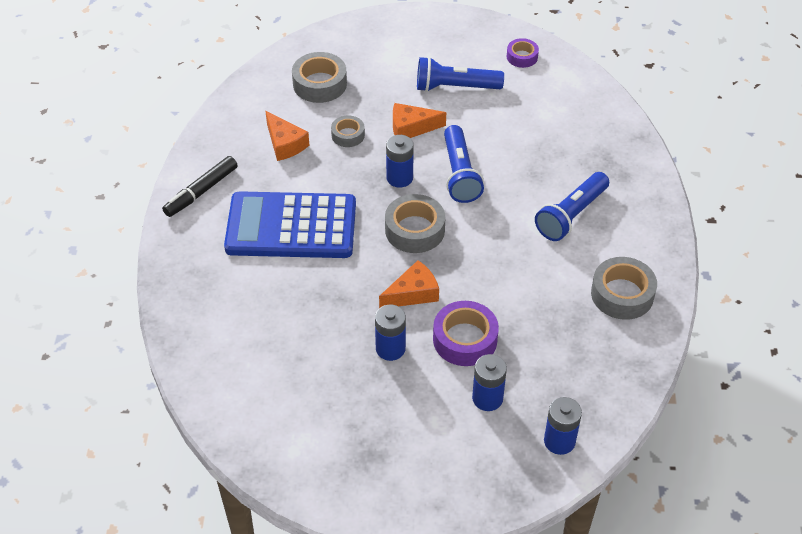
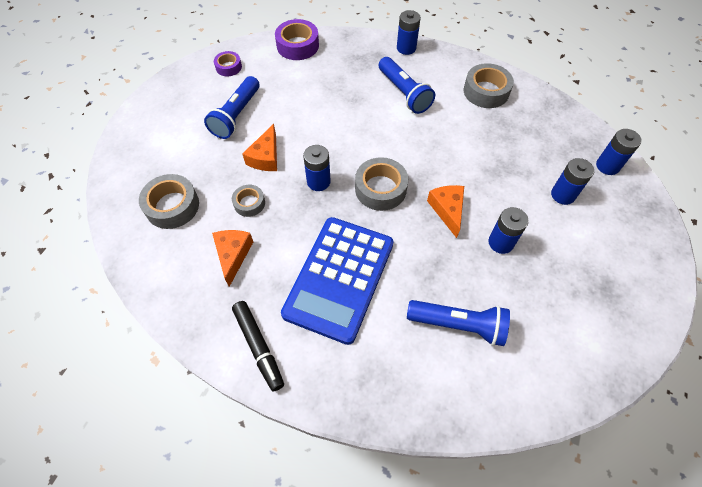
camera: 70 degrees left, 10 degrees up
(285, 144) = (233, 255): orange cheese -> orange cheese turned 75 degrees counterclockwise
(459, 174) = (333, 142): blue flashlight -> blue flashlight (458, 325)
(465, 339) = (503, 191): purple tape -> purple tape (297, 45)
(653, 199) = (406, 48): none -> blue battery

